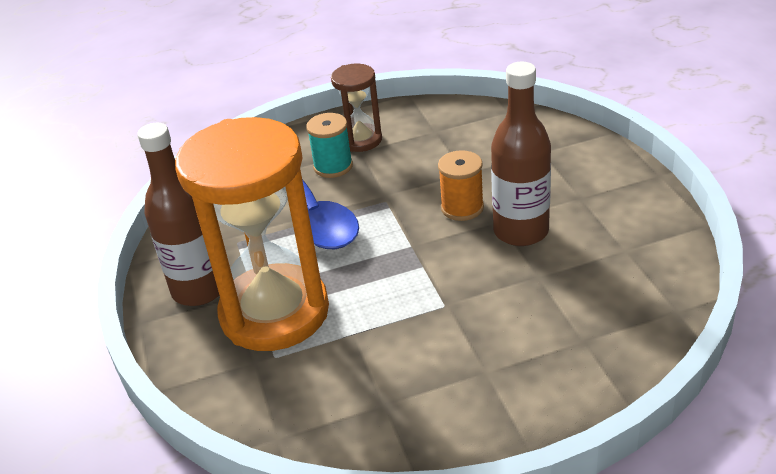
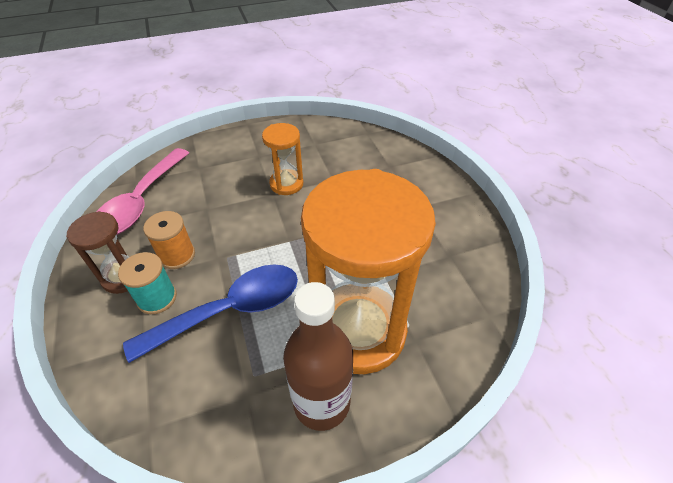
camera: 95 degrees left, 10 degrees up
(462, 208) = (251, 211): orange spool -> orange spool (177, 255)
(472, 124) = (141, 202): none -> pink spoon
(521, 231) = (286, 184): brown bottle -> orange hourglass

